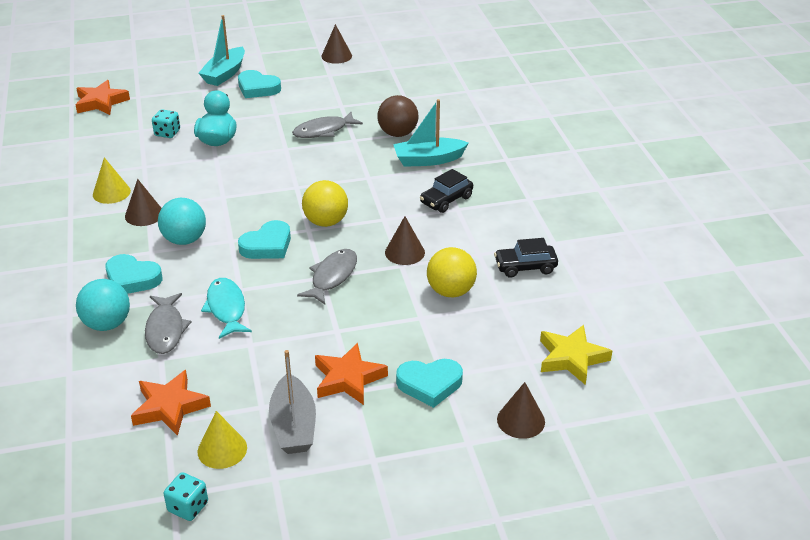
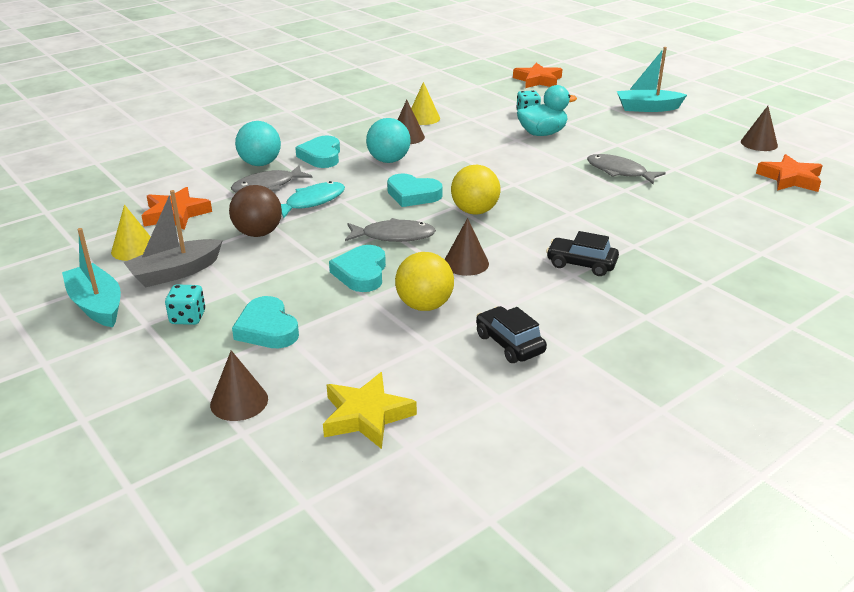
camera: 65 degrees right, 5 degrees down
(188, 507) = (63, 253): turquoise dice -> turquoise dice (188, 317)
(257, 88) = (646, 126): turquoise heart -> turquoise heart (361, 273)
(348, 379) = (251, 282): orange star -> orange star (790, 179)
(398, 133) = (667, 208): brown ball -> brown ball (258, 233)
(428, 160) = (642, 236): turquoise boat -> turquoise boat (97, 305)

